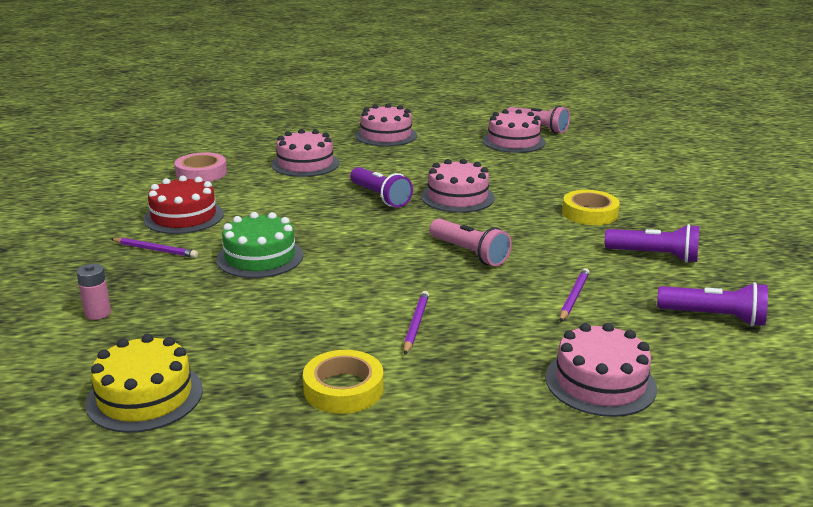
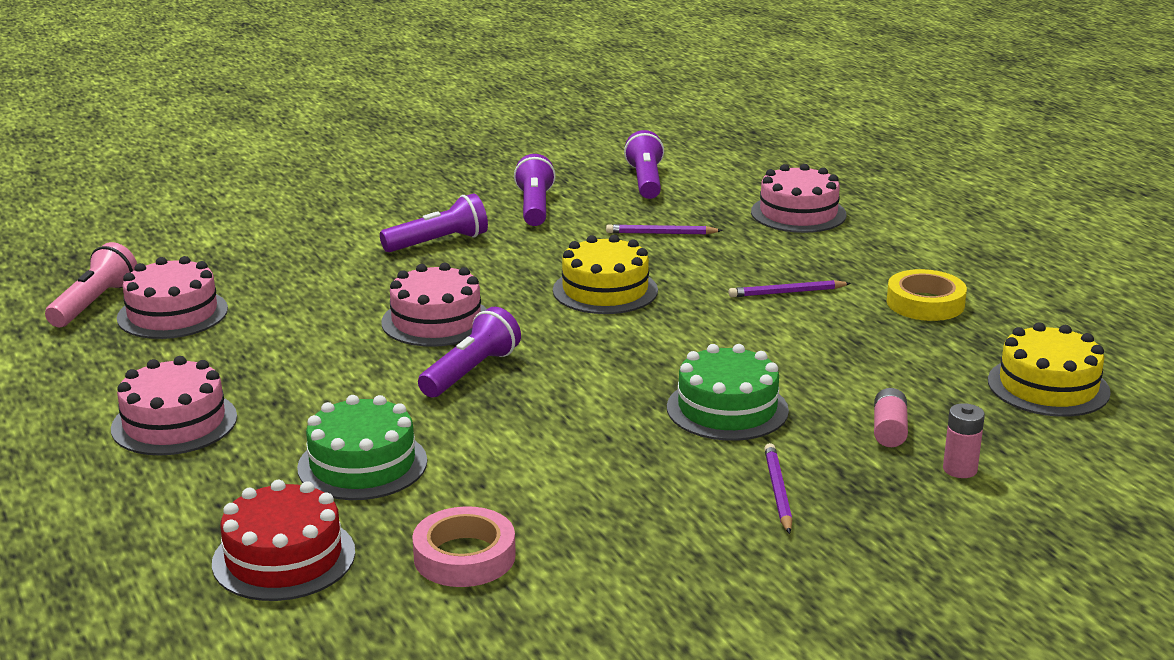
camera: 110 degrees left, 0 degrees up
(171, 303) = (889, 430): none -> pink battery
(184, 217) = (655, 508): red cake -> red cake (284, 558)
(305, 164) = (362, 464): pink cake -> green cake
(469, 253) = (605, 290): pink flashlight -> yellow cake
(589, 213) = (439, 242): yellow tape -> purple flashlight

